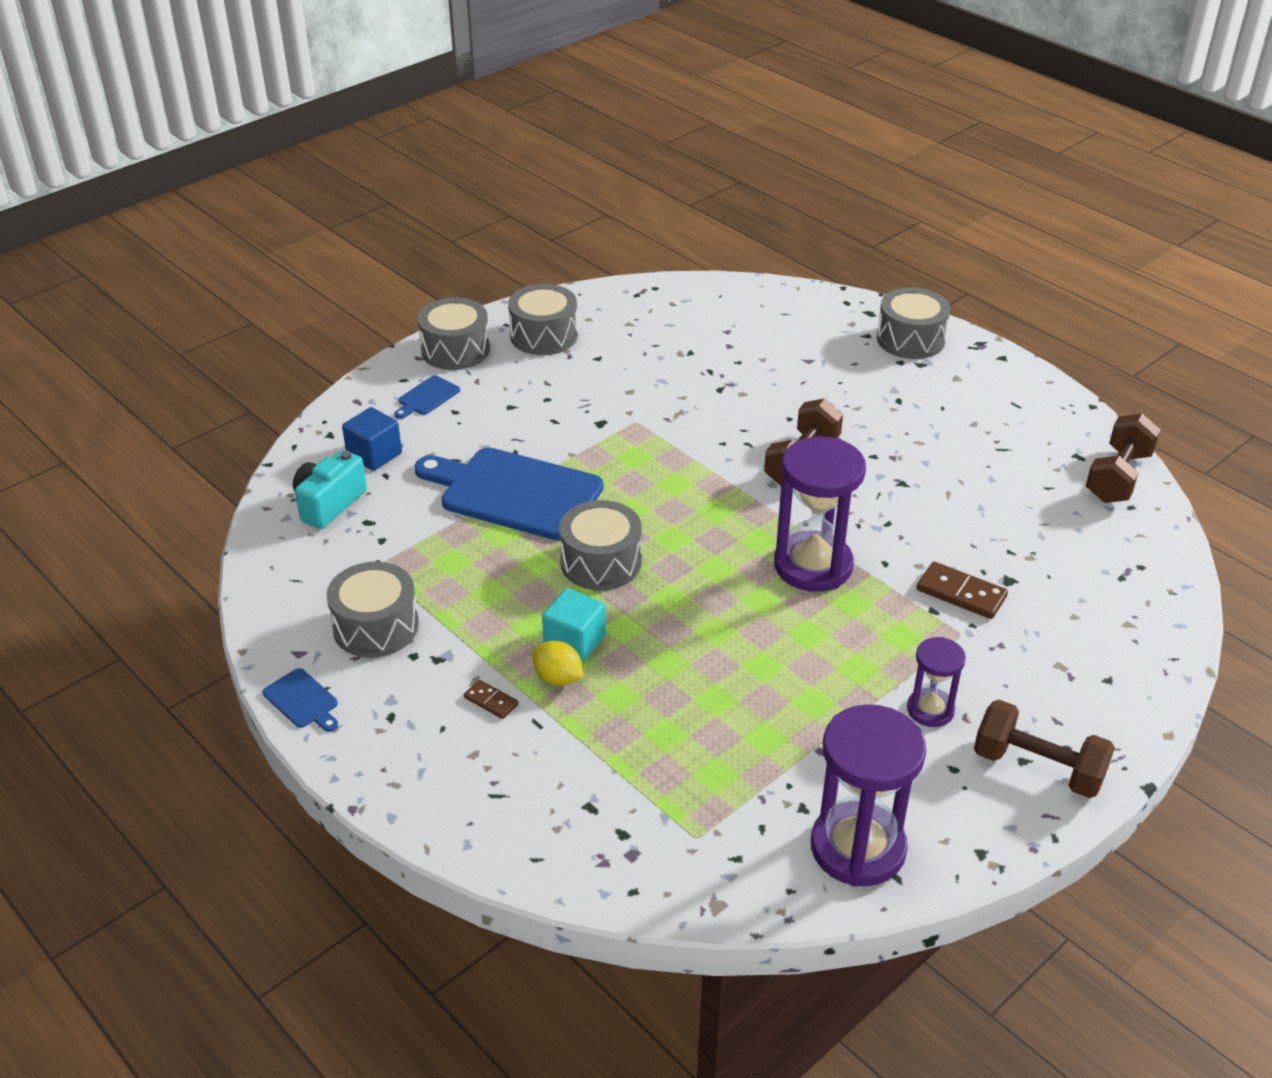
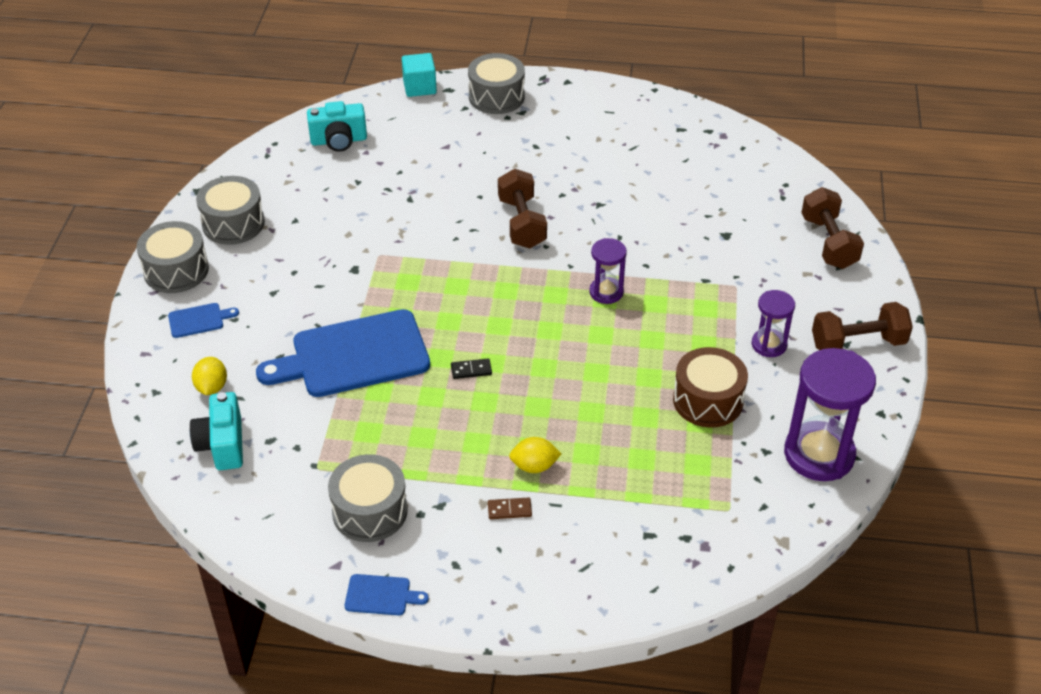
camera: 40 degrees left, 5 degrees up
(374, 455) = (212, 387): blue cube -> yellow lemon
(427, 397) = (199, 320): blue cutting board -> blue cutting board turned 105 degrees counterclockwise
(574, 641) = (516, 435): turquoise cube -> turquoise cube (419, 87)
(601, 562) = (471, 370): grey drum -> black domino
(713, 311) = (339, 141): none -> turquoise camera
(798, 723) = (708, 400): none -> brown drum
(813, 565) = (606, 292): purple hourglass -> purple hourglass, size x0.54
(961, 593) = (709, 259): brown domino -> none
(1118, 477) = (716, 131): brown dumbbell -> brown dumbbell (828, 243)

